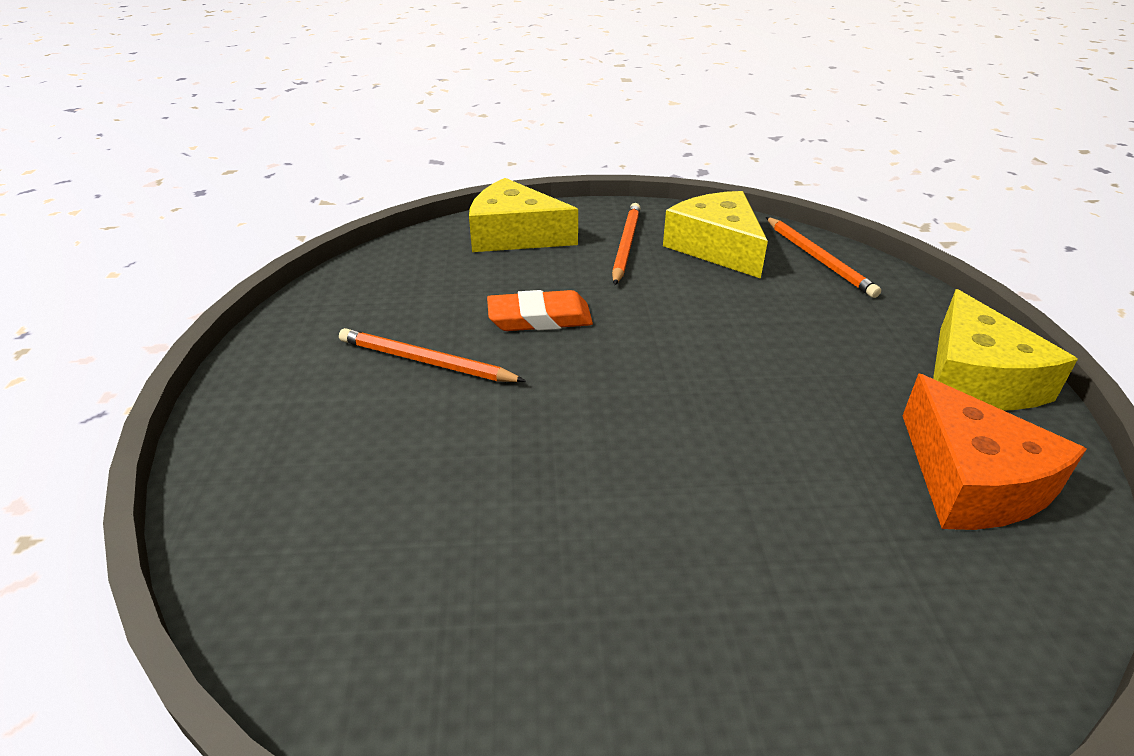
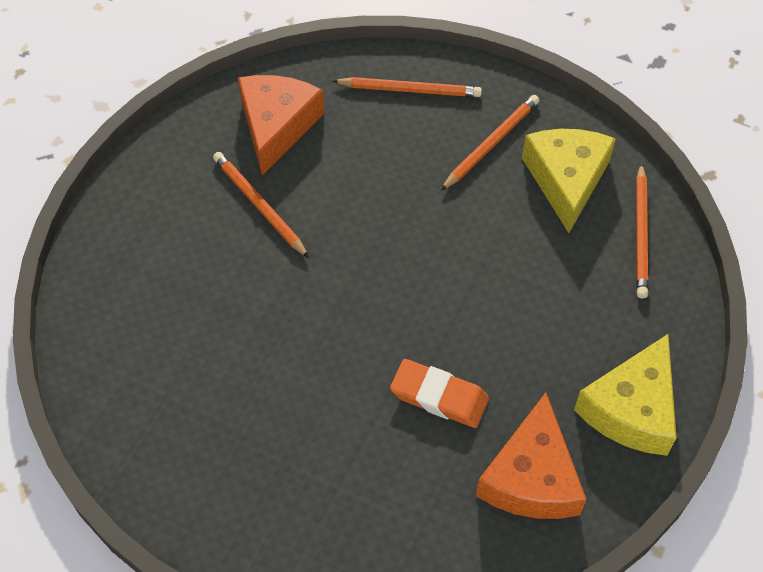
camera: 30 degrees right, 20 degrees up
(396, 295) = (277, 126): none -> orange cheese
(514, 235) = (410, 90): yellow cheese -> orange pencil
(539, 318) = (363, 198): orange eraser -> orange eraser (439, 396)

